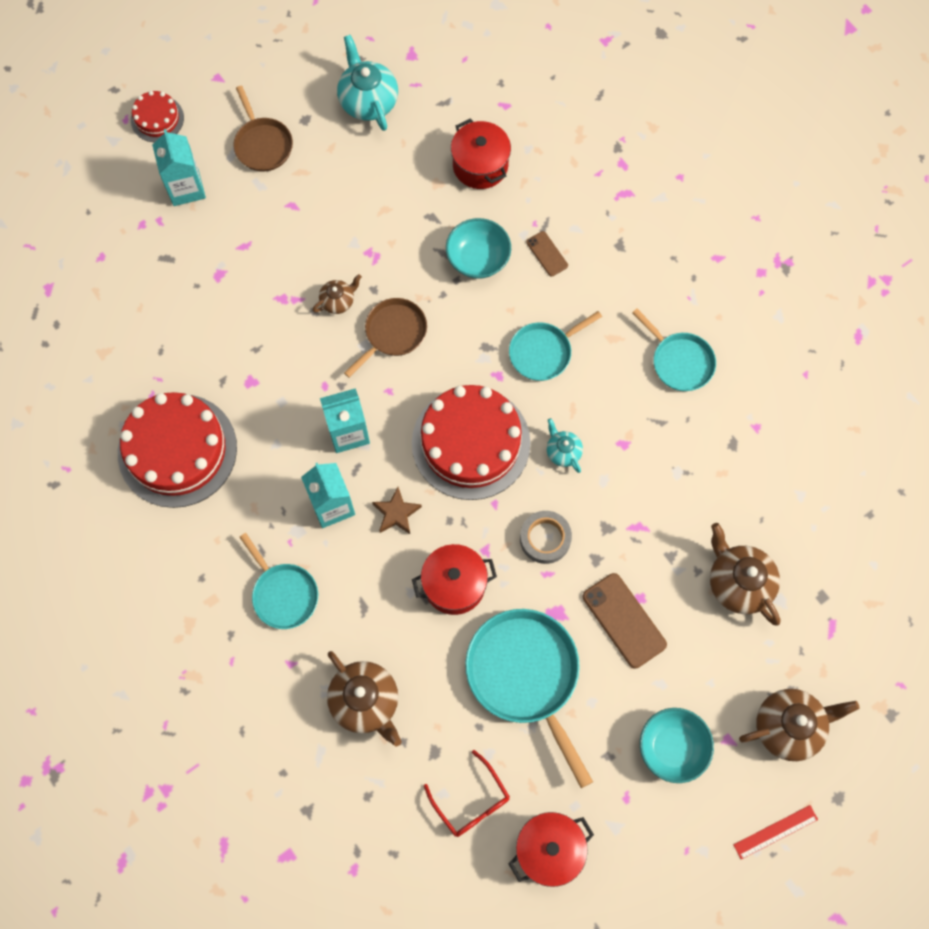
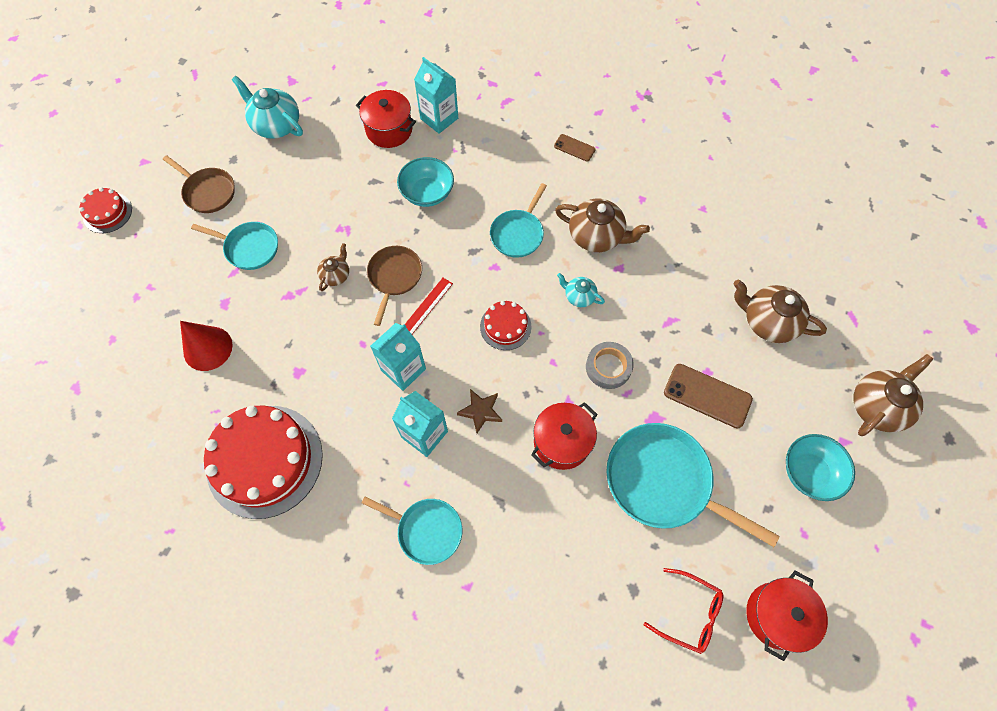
camera: 30 degrees left, 5 degrees down
(181, 313) = (208, 348): none -> red cone
(186, 188) = (160, 252): turquoise carton -> turquoise carton (439, 118)
(366, 702) = (550, 581): brown teapot -> brown teapot (596, 236)
(471, 443) = (505, 326): red cake -> red cake, size x0.49
(547, 254) = (476, 166): brown phone -> brown phone (574, 148)
(679, 361) = (620, 191): turquoise pan -> turquoise pan (249, 248)
(775, 832) = (927, 492): red ruler -> red ruler (427, 306)

